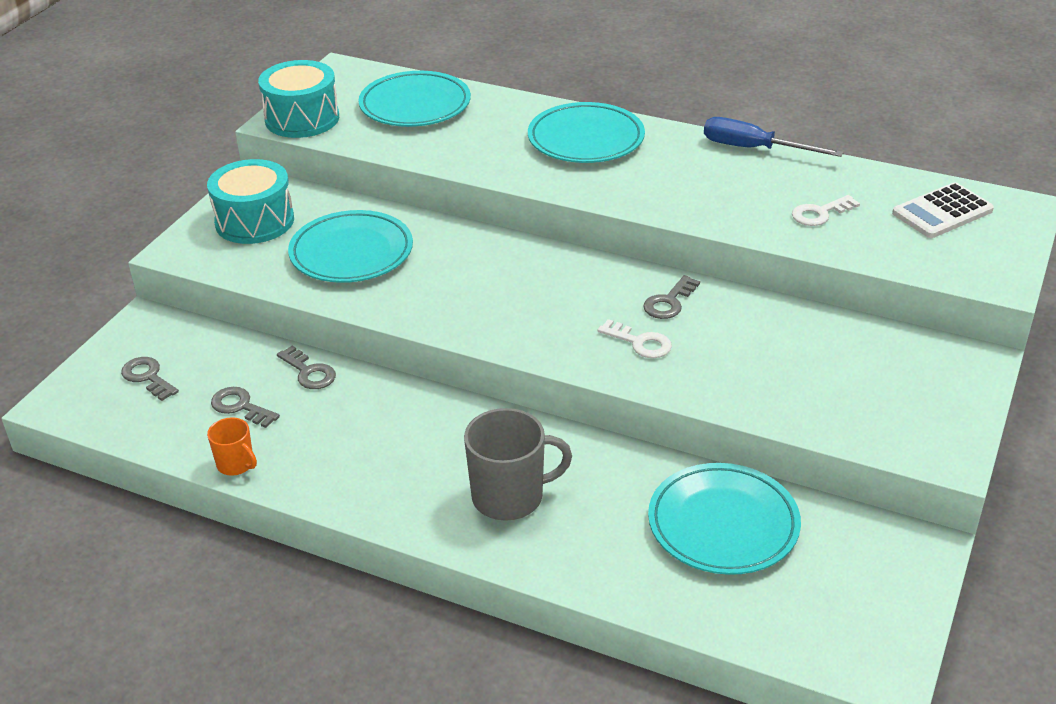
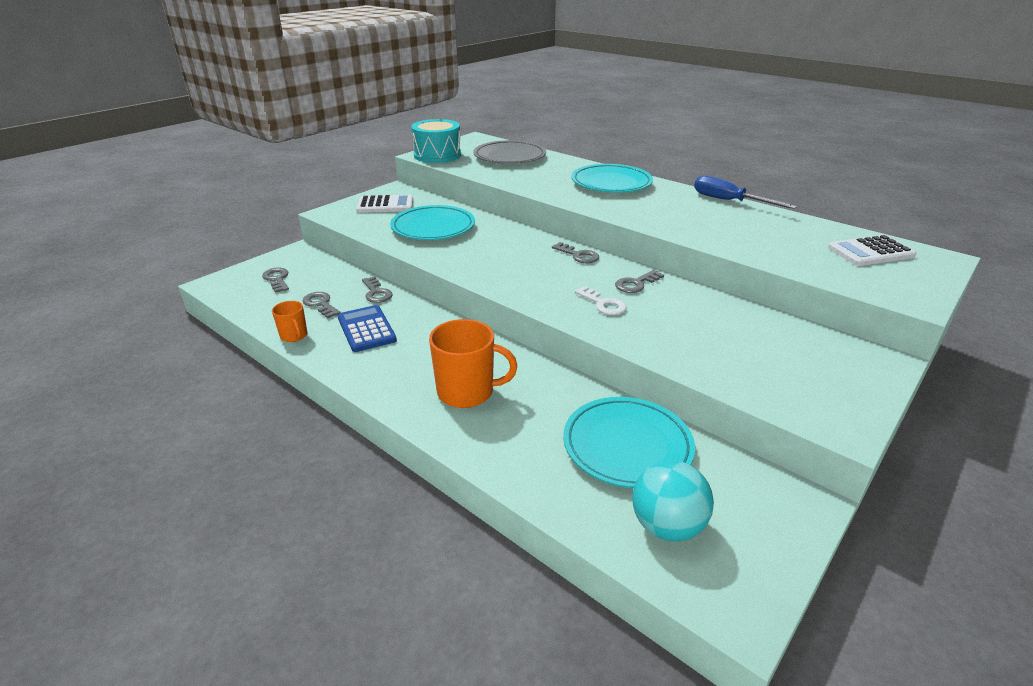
camera: 15 degrees right, 5 degrees down
(254, 221) = (385, 205): turquoise drum -> white calculator
(330, 434) = (366, 329): none -> blue calculator
(415, 105) = (509, 157): turquoise plate -> grey plate
(509, 497) = (467, 392): grey mug -> orange mug
(577, 267) = (578, 255): none -> grey key
(794, 605) = (667, 526): none -> turquoise ball
(820, 213) = (768, 240): white key -> none

